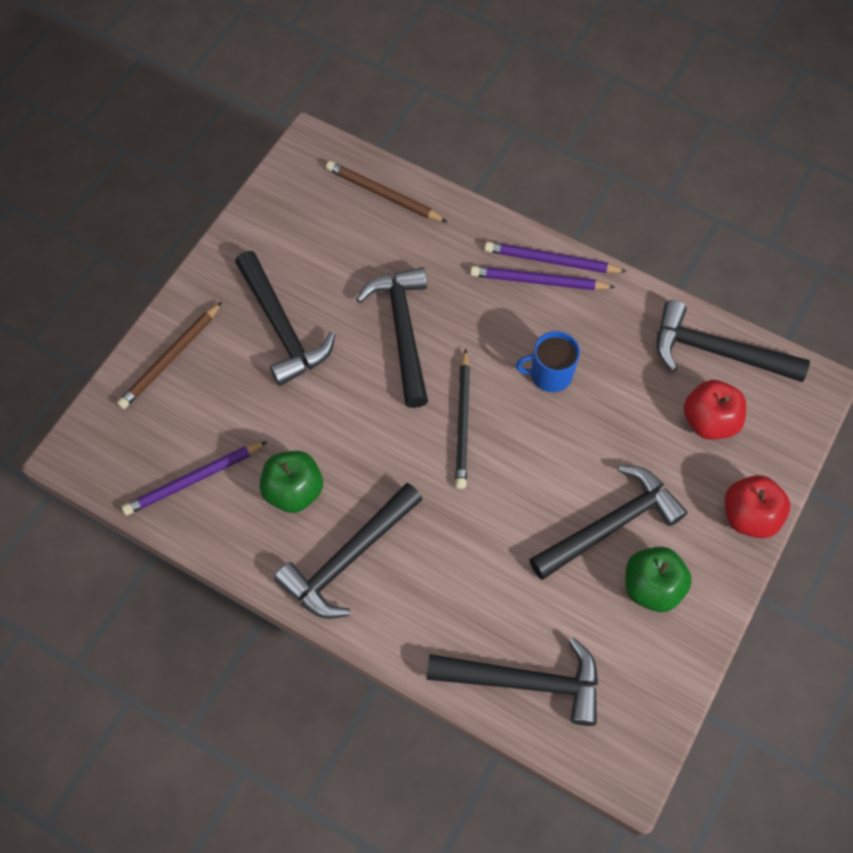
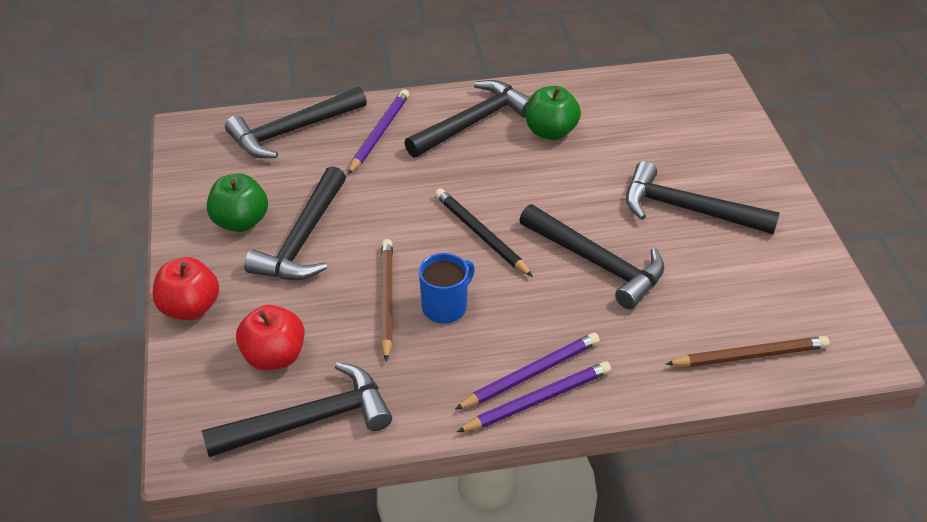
camera: 140 degrees right, 20 degrees down
(170, 358) = (732, 147): brown pencil -> brown pencil (387, 300)
(194, 479) = (621, 102): purple pencil -> purple pencil (379, 133)
(349, 558) = (472, 122): black hammer -> black hammer turned 45 degrees clockwise

